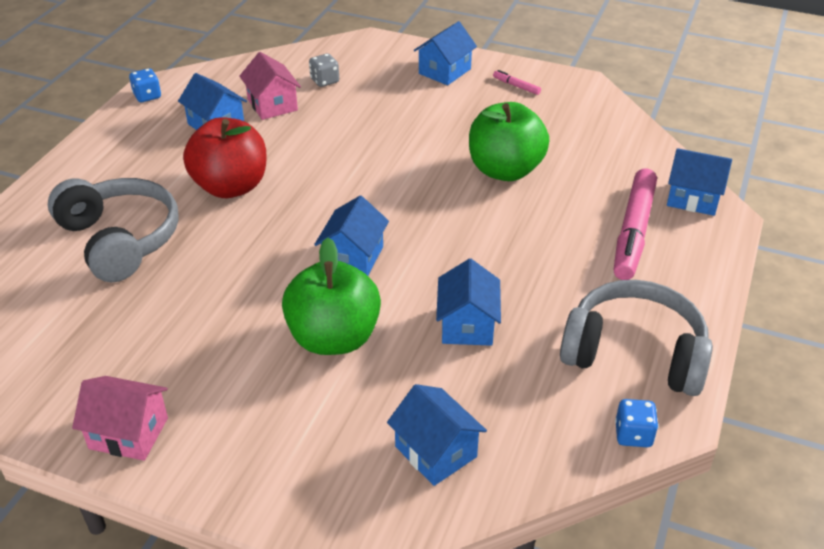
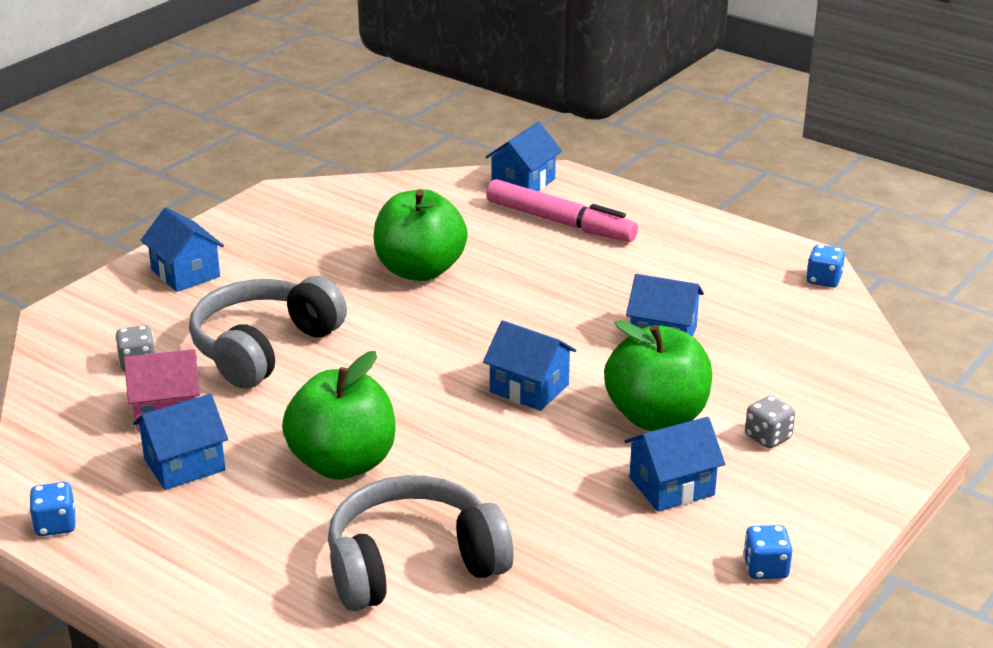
camera: 75 degrees left, 10 degrees down
(128, 433) = (765, 568): pink house -> blue dice
(231, 186) = (343, 463): red apple -> green apple
(322, 416) = (768, 437): none -> grey dice
(435, 451) = (825, 379): blue house -> blue house (671, 486)
(516, 86) = (256, 233): pink marker -> none
(634, 353) = (728, 258): grey headphones -> grey headphones (264, 348)

